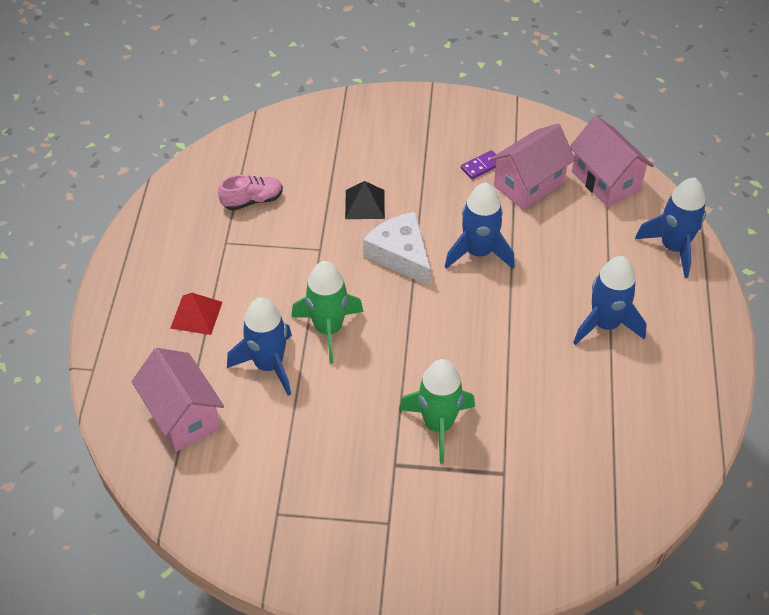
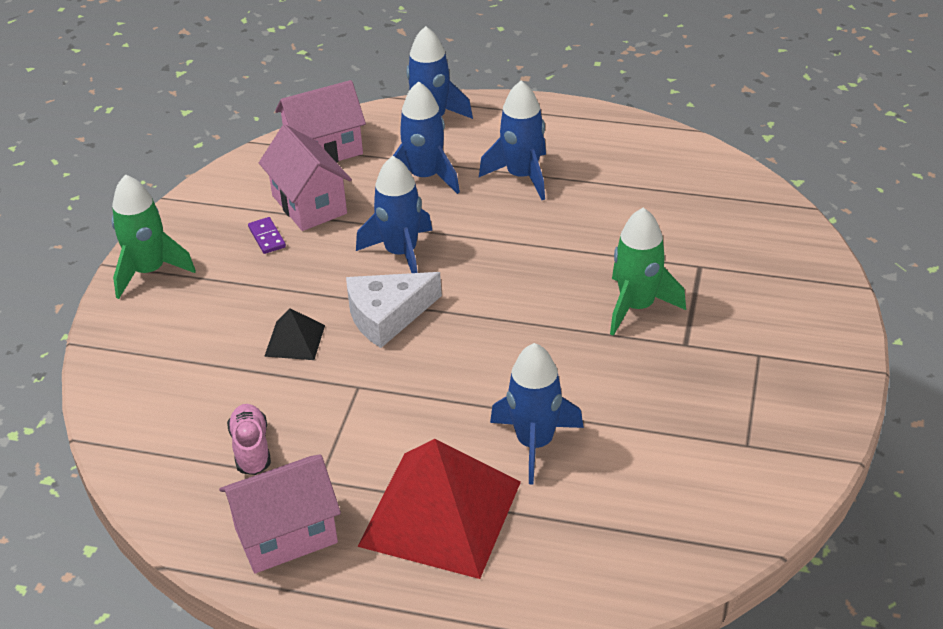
camera: 80 degrees left, 10 degrees down
(183, 416) = (603, 530): pink house -> pink house (286, 535)
(196, 315) = (440, 513): red pyramid -> red pyramid, size x2.21
(328, 329) = (489, 386): green rocket -> green rocket (149, 271)
(585, 254) = (425, 177): none -> blue rocket

